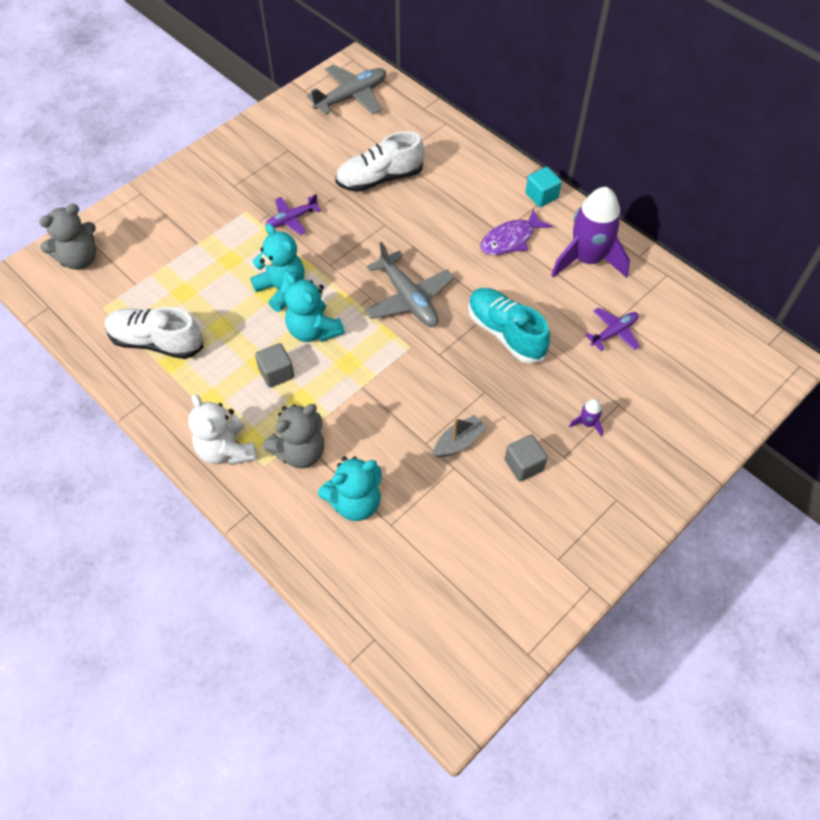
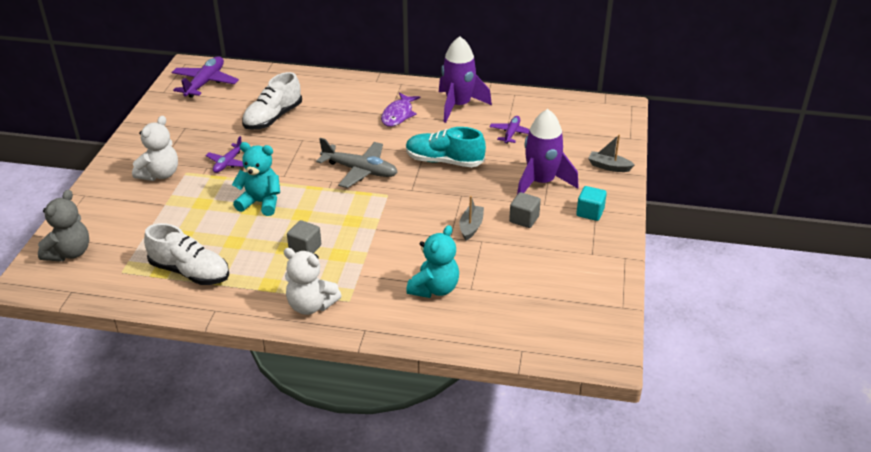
camera: 35 degrees left, 20 degrees down
(156, 342) = (190, 272): white shoe -> white shoe turned 135 degrees counterclockwise
(221, 201) = (160, 174): none -> white teddy bear
(300, 452) = (367, 281): grey teddy bear -> none
(313, 330) = (308, 214): turquoise teddy bear -> none
(352, 97) = (205, 83): grey plane -> purple plane
(541, 196) = (396, 86): turquoise cube -> turquoise cube (590, 212)
(587, 423) = (541, 182): purple rocket -> purple rocket, size x2.49
(687, 445) = (609, 166): none -> grey boat

